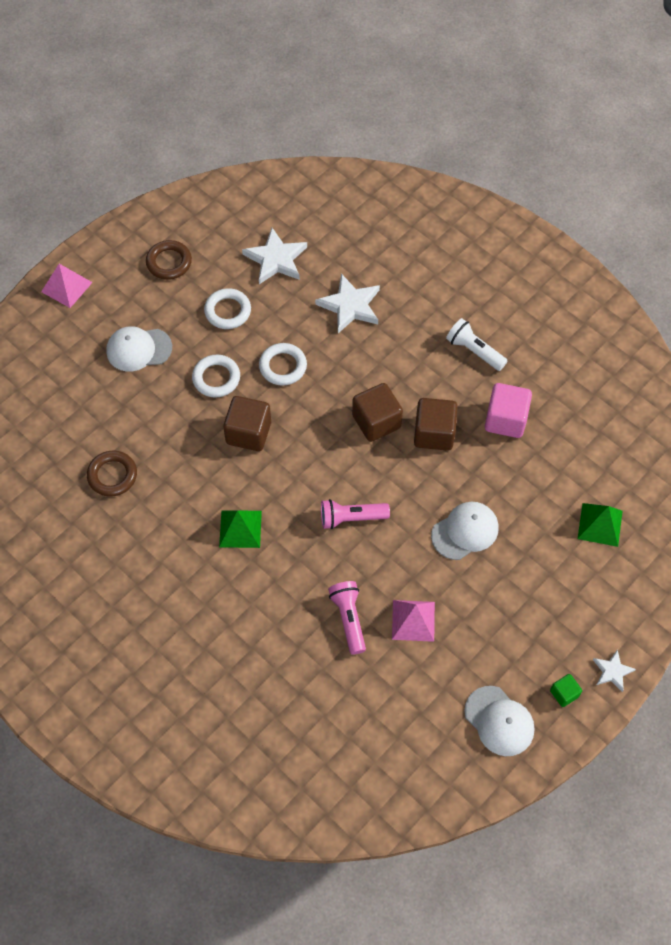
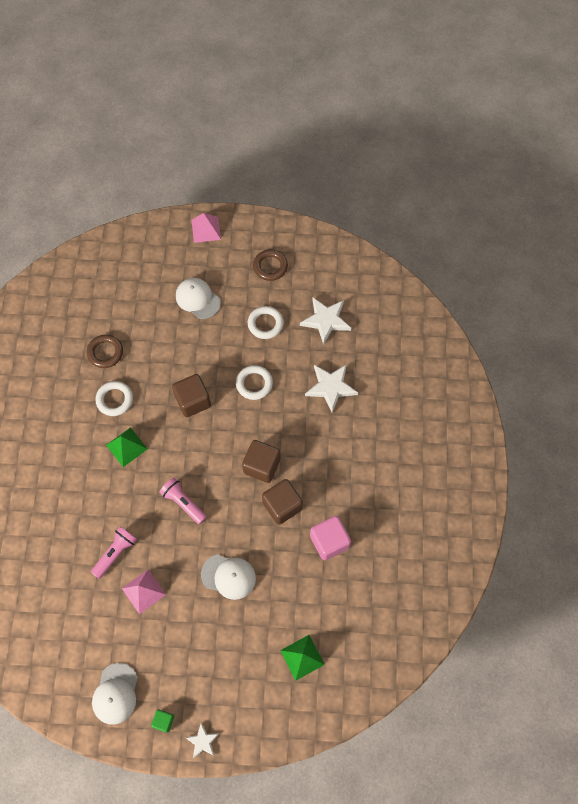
camera: 50 degrees right, 5 degrees up
(216, 378) = (214, 354): white ring -> white ring (114, 400)
(474, 351) = (363, 484): white flashlight -> none

